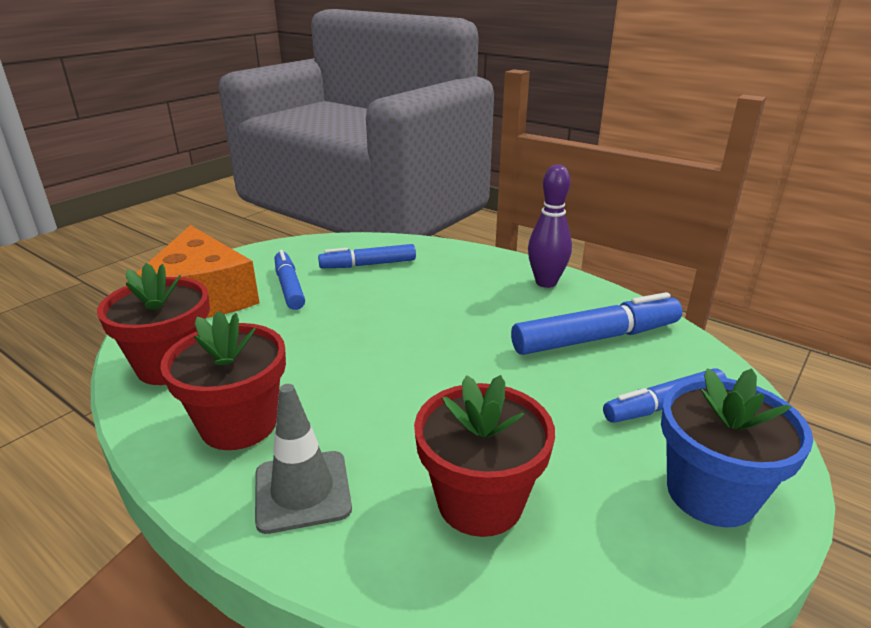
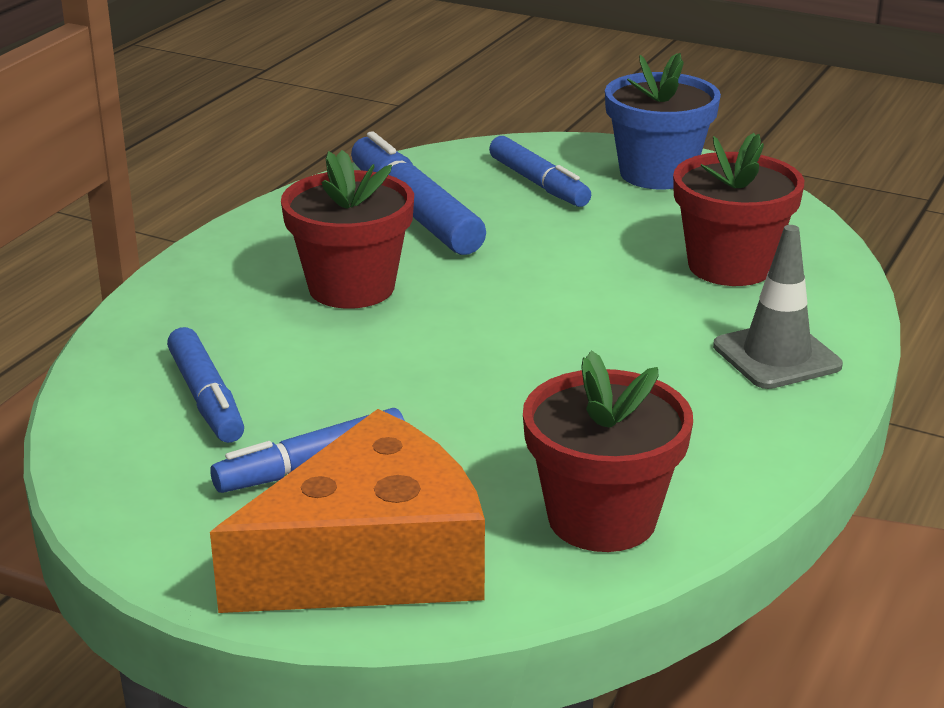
camera: 100 degrees left, 0 degrees up
(239, 424) = (700, 421): red flower pot -> red flower pot (351, 287)
(546, 282) = (262, 242): purple bowling pin -> none

